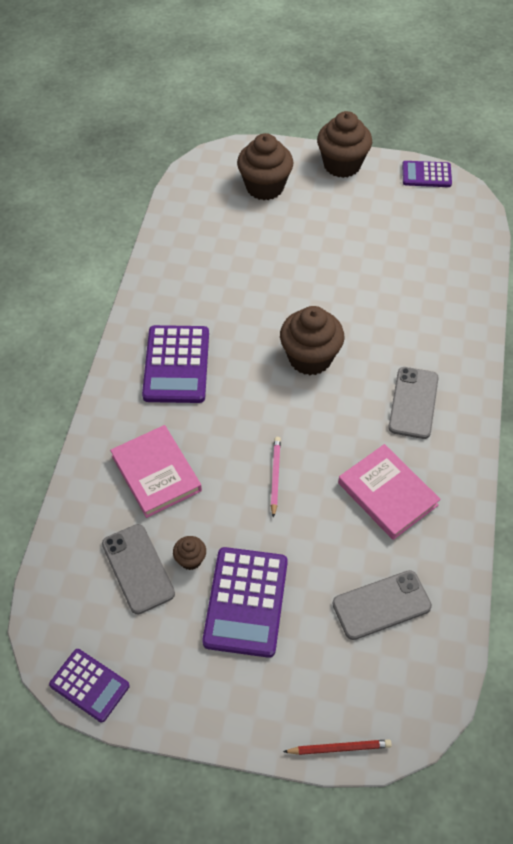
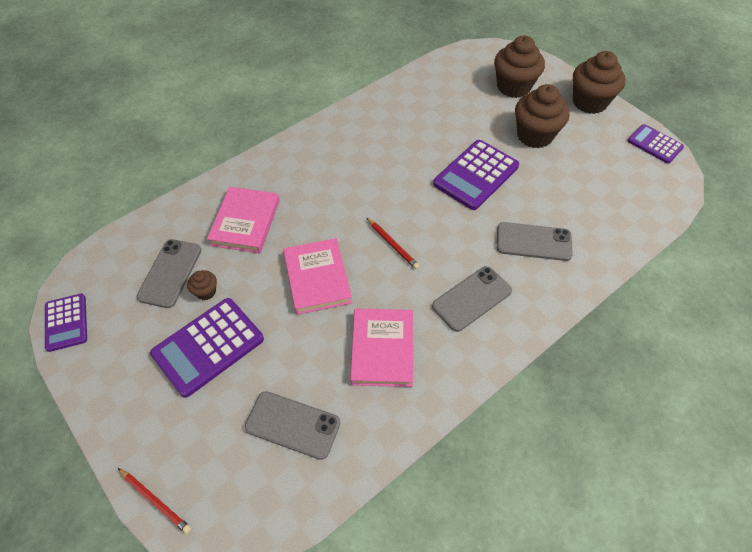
camera: 40 degrees right, 0 degrees up
(176, 365) = (331, 164): purple calculator -> purple calculator (476, 175)
(275, 476) = (317, 278): pink pencil -> pink book
(307, 402) = (392, 245): none -> red pencil
(310, 358) = (426, 216): brown cupcake -> brown cupcake (534, 135)
(414, 322) = (533, 242): none -> grey phone

